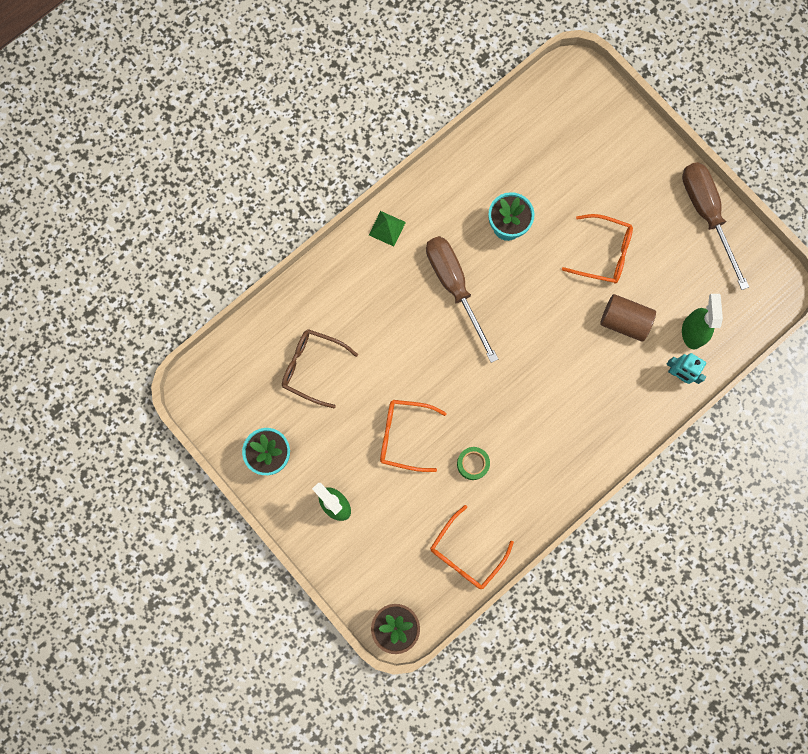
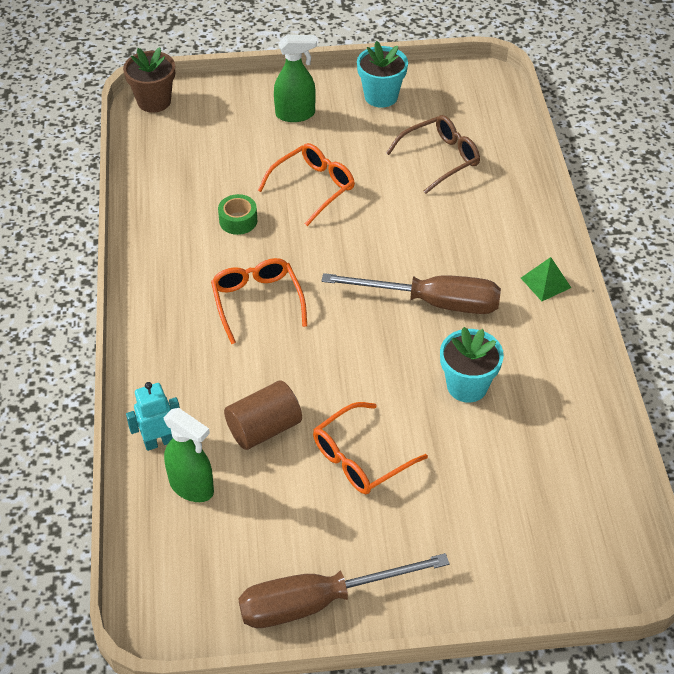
camera: 125 degrees right, 30 degrees down
(466, 554) = (162, 173): orange glasses -> orange glasses (257, 301)
(706, 215) = (319, 601): brown screwdriver -> brown screwdriver turned 150 degrees clockwise

